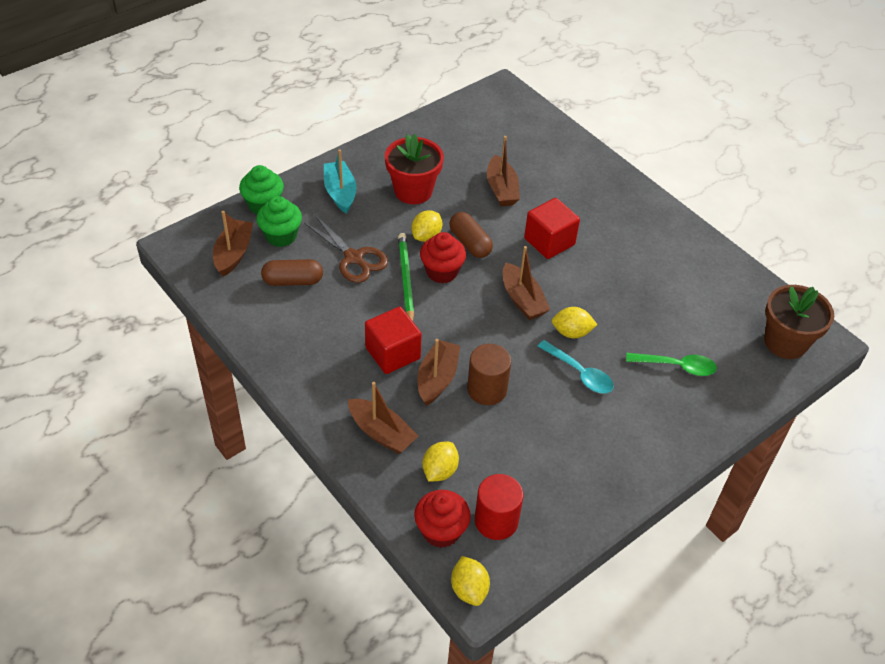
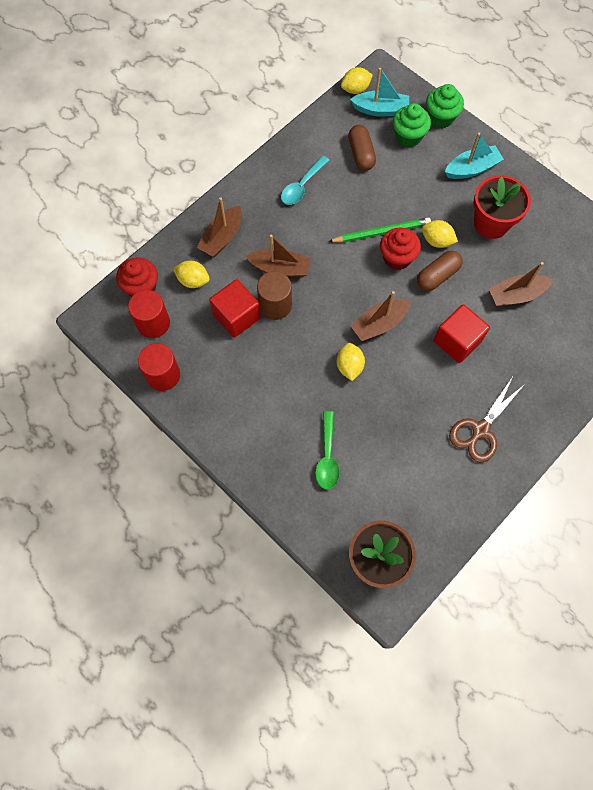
camera: 85 degrees right, 20 degrees up
(233, 253) = (380, 110): brown boat -> turquoise boat
(354, 258) = (396, 191): brown scissors -> brown scissors (480, 430)
(393, 353) = (300, 234): red cube -> red cube (236, 316)
(469, 589) = (96, 311): yellow lemon -> yellow lemon (355, 89)
(570, 515) = (163, 375): none -> red cylinder
(580, 373) = (304, 375): turquoise spoon -> turquoise spoon (302, 186)

